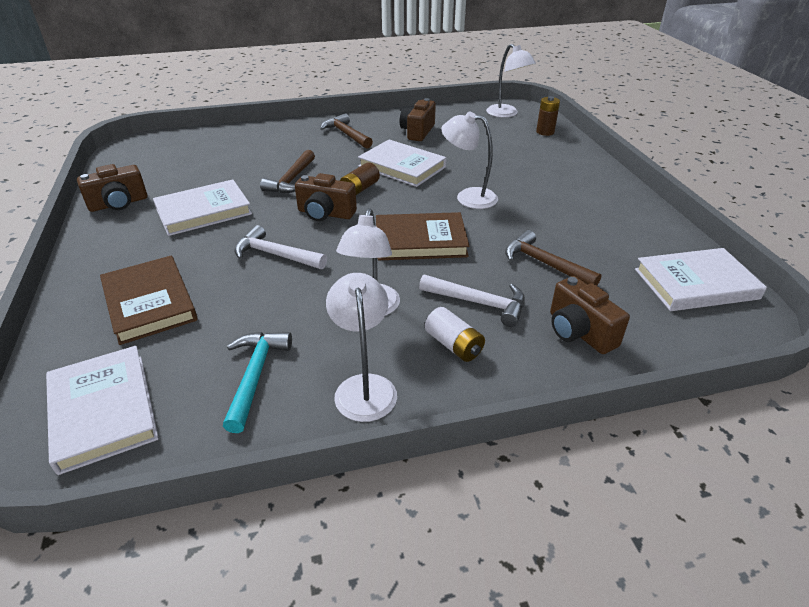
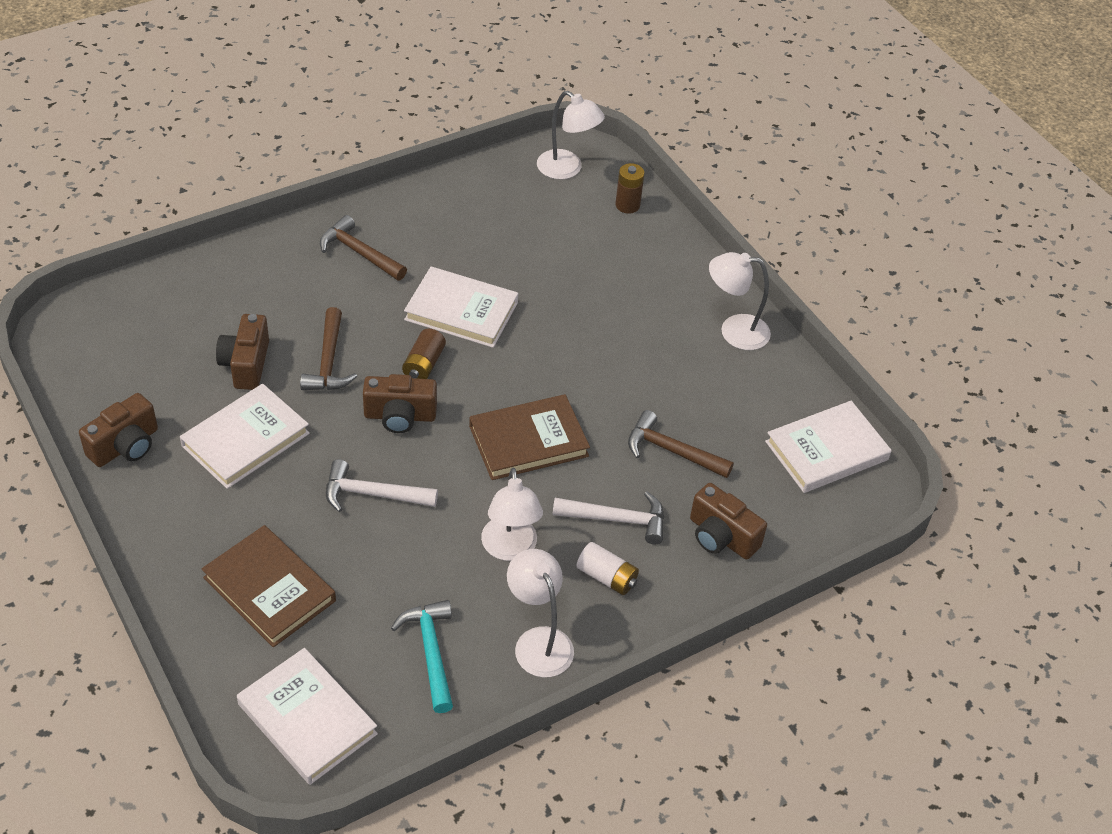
camera: 20 degrees left, 10 degrees up
(418, 132) = (456, 231): brown camera -> brown camera (246, 364)
(468, 197) = (561, 356): white lamp -> white lamp (734, 331)

